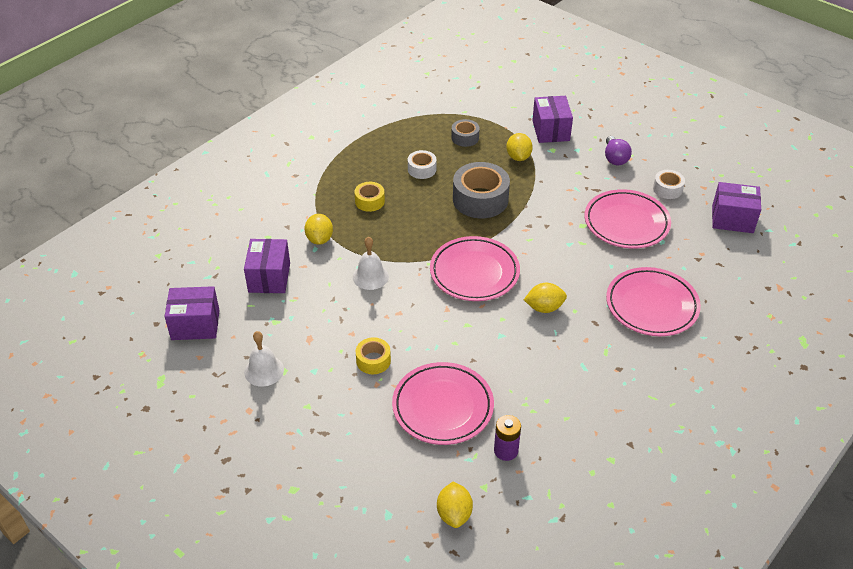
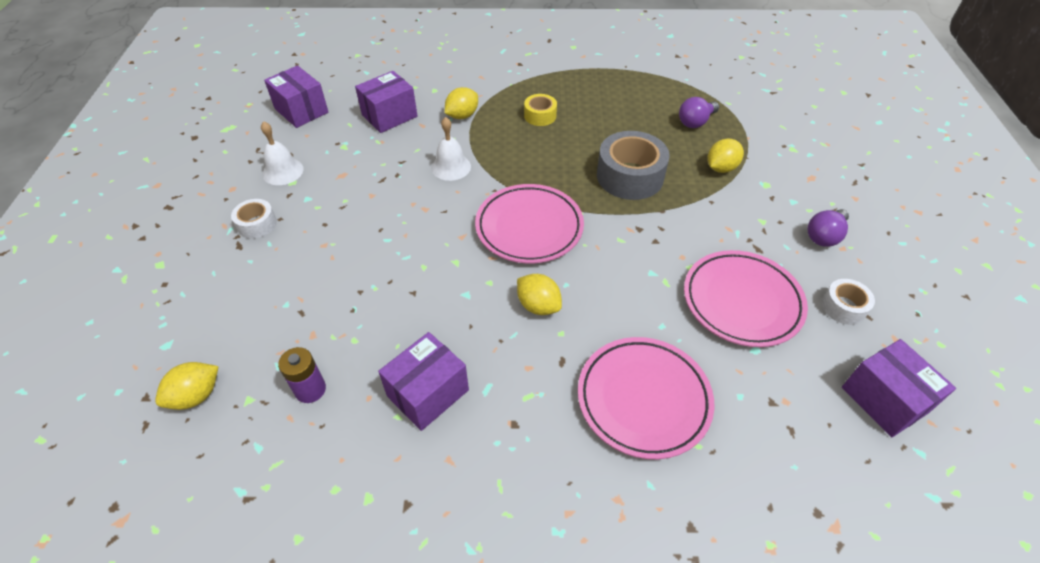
camera: 50 degrees right, 5 degrees up
(373, 360) = (350, 226): yellow tape -> none
(422, 169) = (618, 121): white tape -> white tape (257, 224)
(443, 407) = (332, 306): pink plate -> none
(465, 138) = (695, 122): grey tape -> purple light bulb
(550, 130) = (790, 168): purple box -> purple box (428, 393)

